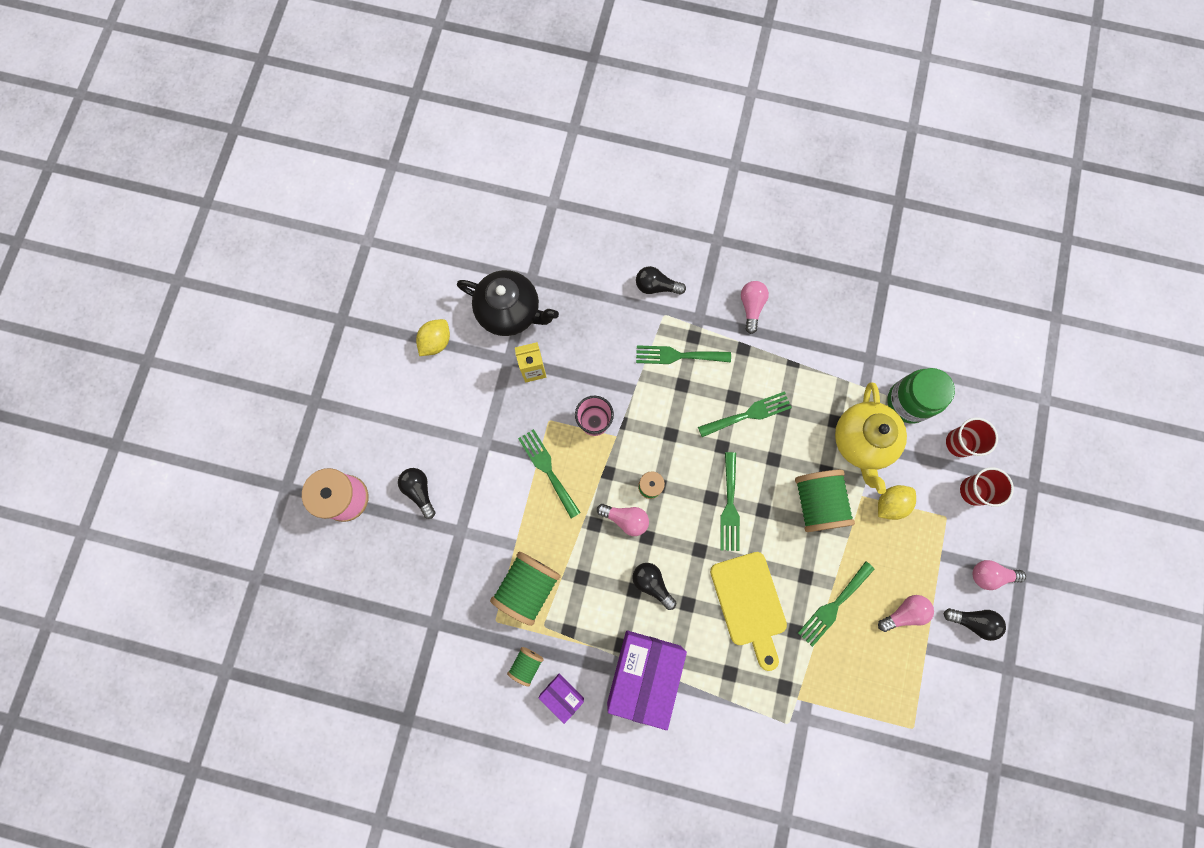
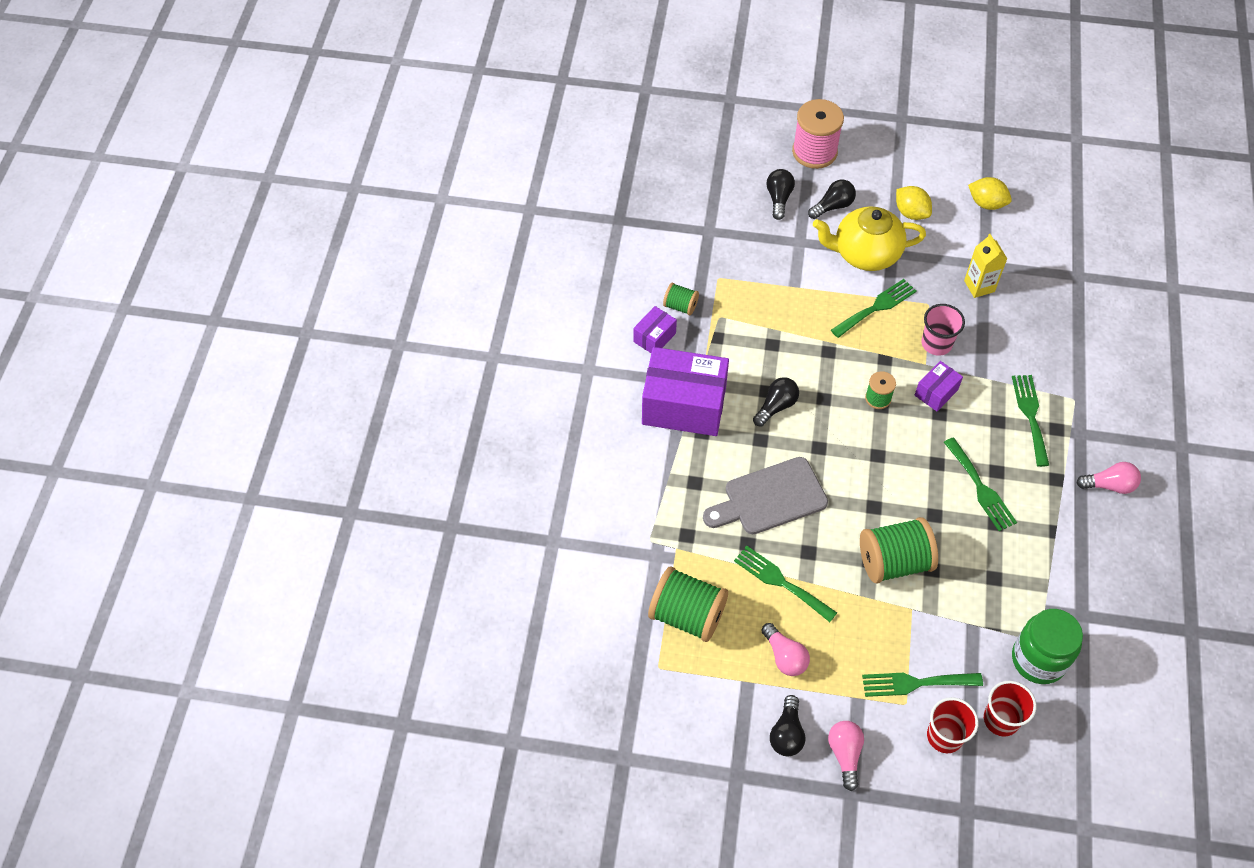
camera: 85 degrees right, 20 degrees down
(510, 312) = (1036, 261): black teapot -> none
(528, 587) = (755, 301): green spool -> green spool (687, 615)
(625, 519) = (839, 378): pink light bulb -> none
(648, 433) = (936, 392): none -> purple box
(656, 286) = (1105, 390): black light bulb -> black light bulb (779, 199)
(729, 506) = (872, 474): green fork -> green fork (916, 683)
(749, 603) = (770, 498): yellow cutting board -> grey cutting board
(862, 442) = (976, 608): yellow teapot -> yellow teapot (865, 254)
(890, 503) = (909, 640): yellow lemon -> yellow lemon (911, 213)

